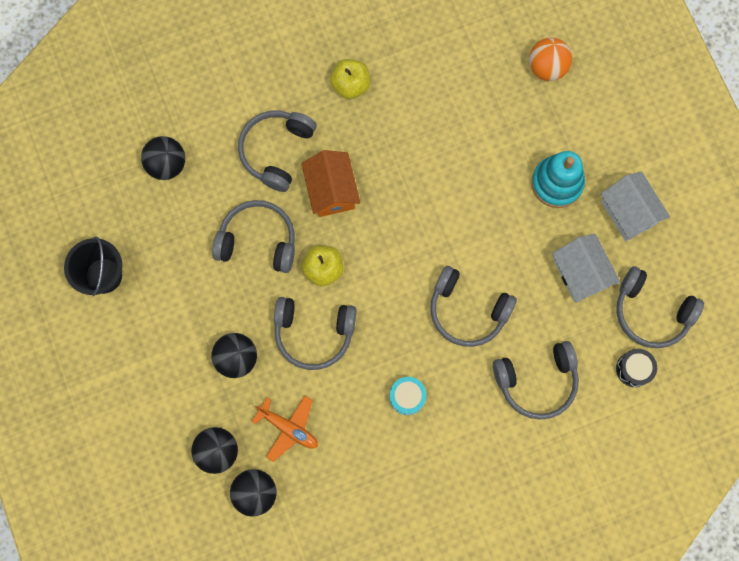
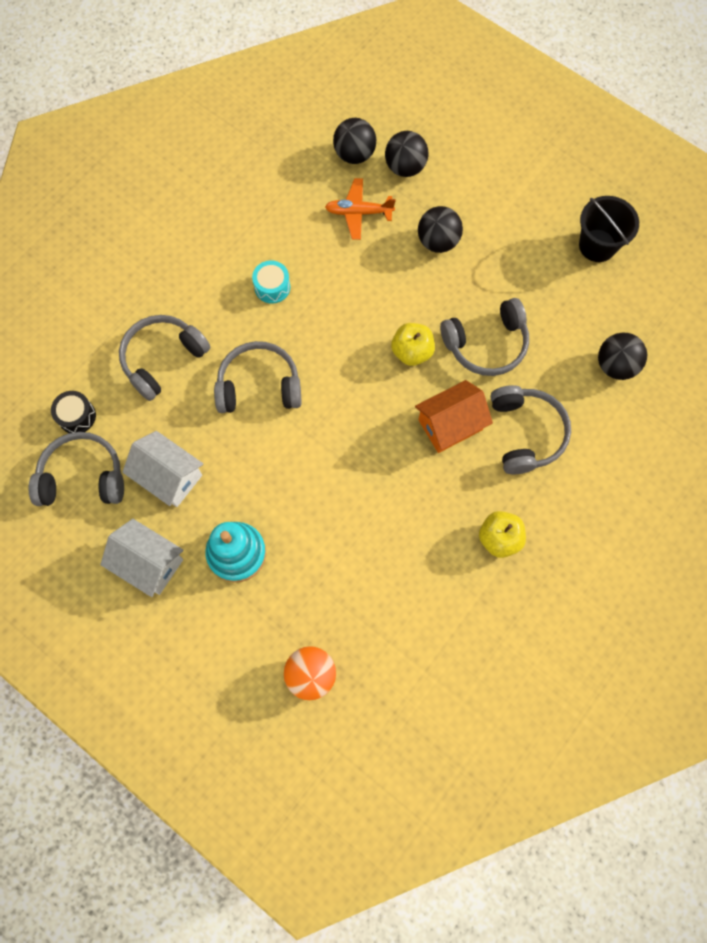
camera: 150 degrees right, 5 degrees down
(314, 333) = (385, 295): grey headphones -> none
(331, 191) = (450, 425): orange house -> orange house turned 75 degrees counterclockwise

